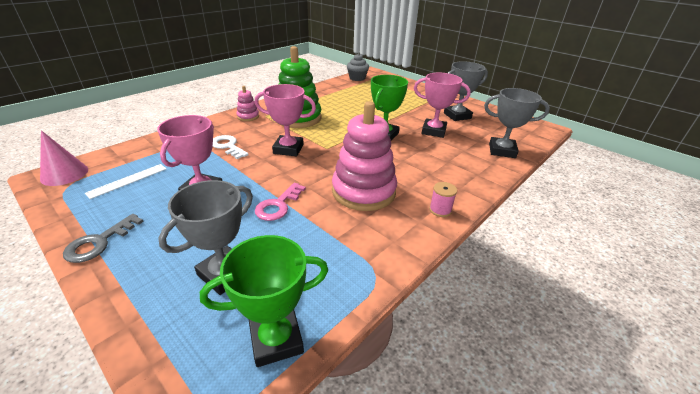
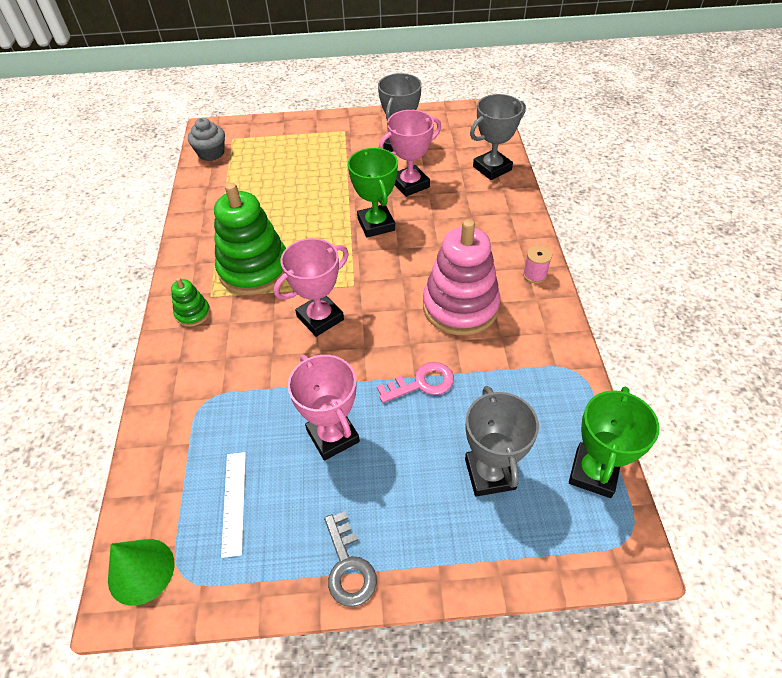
camera: 45 degrees left, 15 degrees up
(64, 174) = (141, 571): pink cone -> green cone
(228, 146) = (253, 369): white key -> none
(248, 116) = (193, 313): pink stacking toy -> green stacking toy
(278, 205) = (421, 383): pink key -> pink key turned 90 degrees counterclockwise

